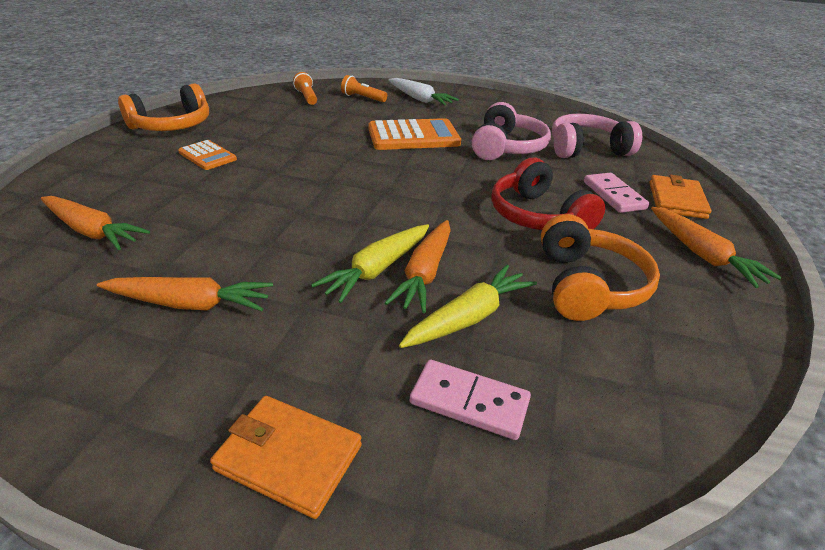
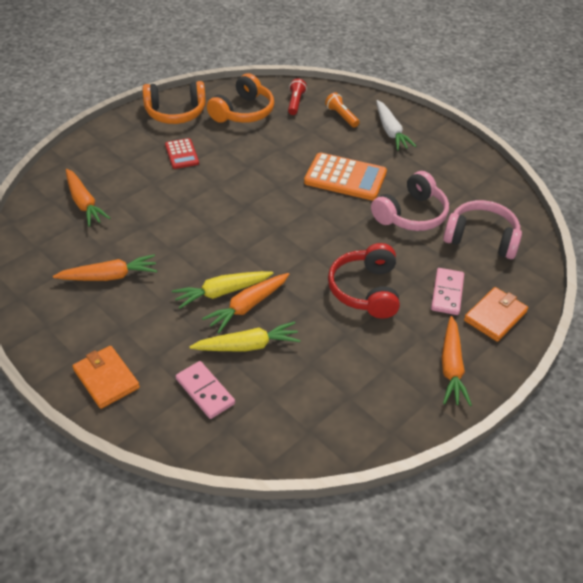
camera: 30 degrees right, 10 degrees up
(190, 304) = (109, 276): orange carrot -> orange carrot turned 45 degrees counterclockwise
(207, 156) = (181, 154): orange calculator -> red calculator
(306, 97) = (295, 103): orange flashlight -> red flashlight
(588, 285) = (341, 355): orange headphones -> orange headphones (243, 112)

